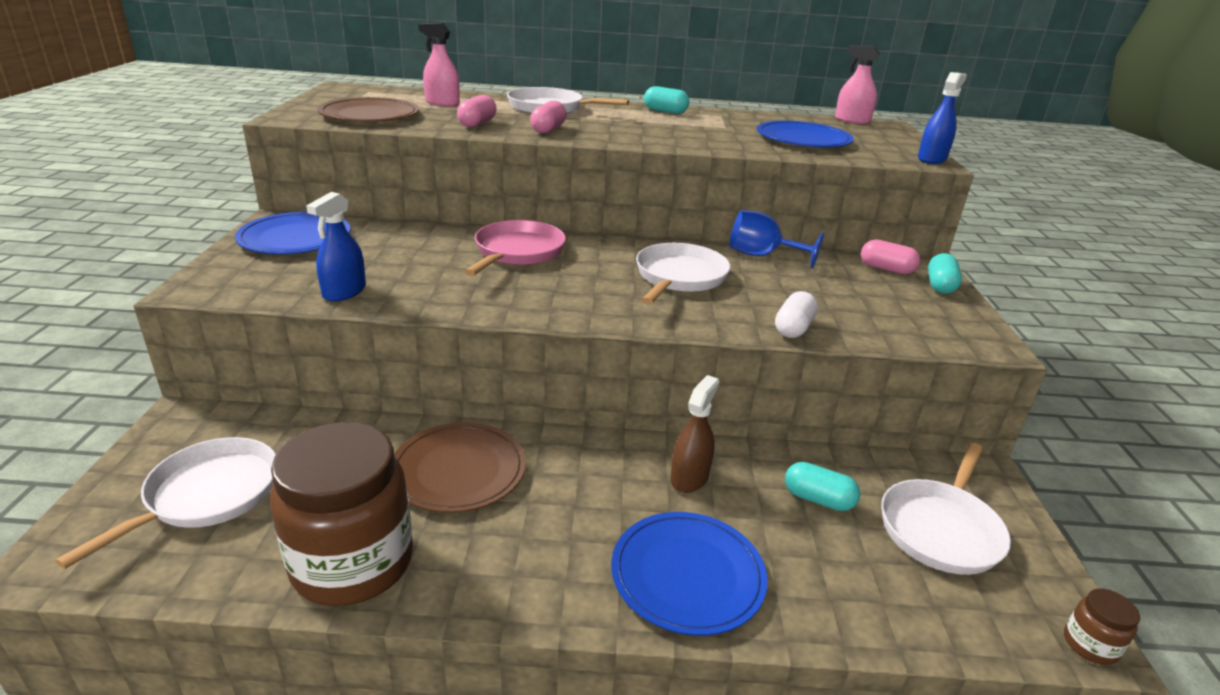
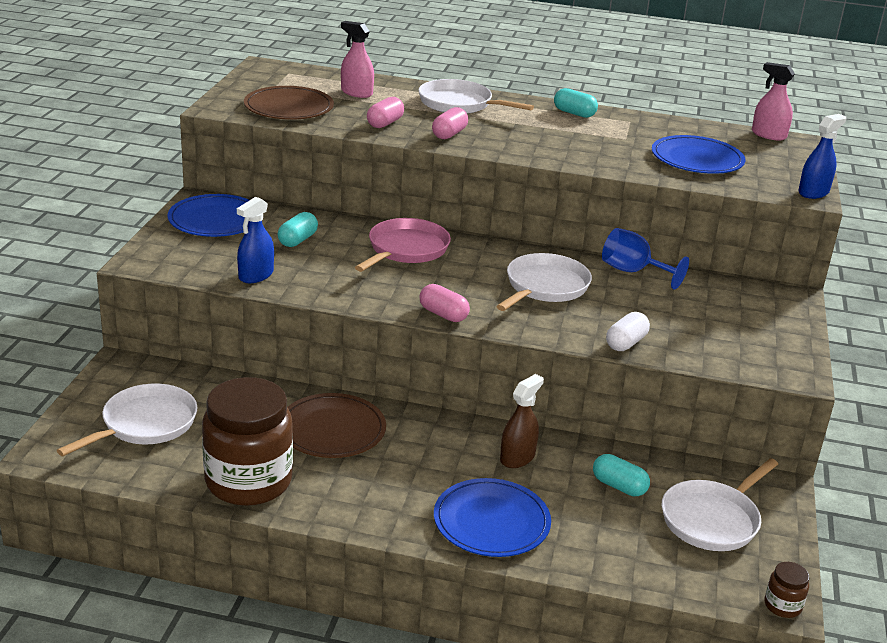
camera: 10 degrees right, 0 degrees up
(886, 269) = (749, 296): pink capsule -> pink capsule (443, 314)
(940, 286) = (791, 317): turquoise capsule -> turquoise capsule (297, 240)

